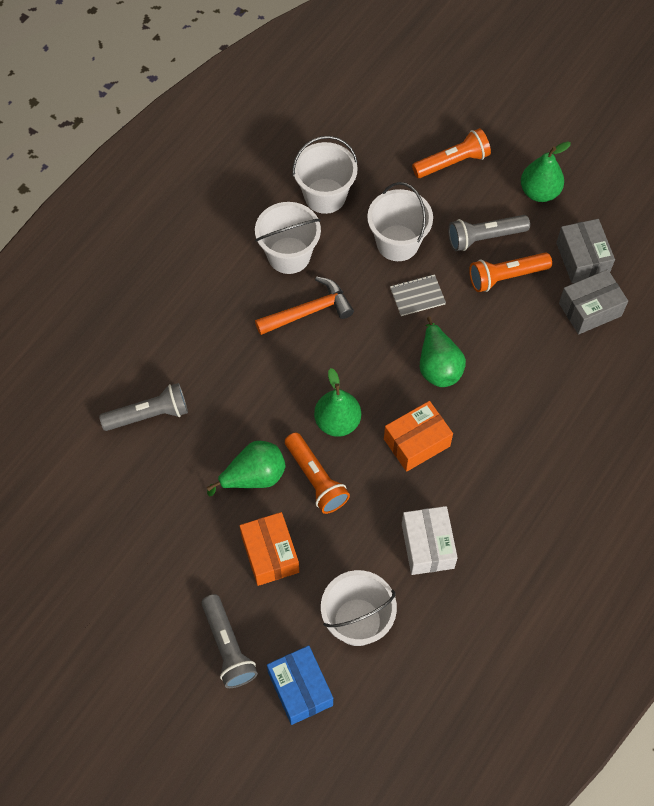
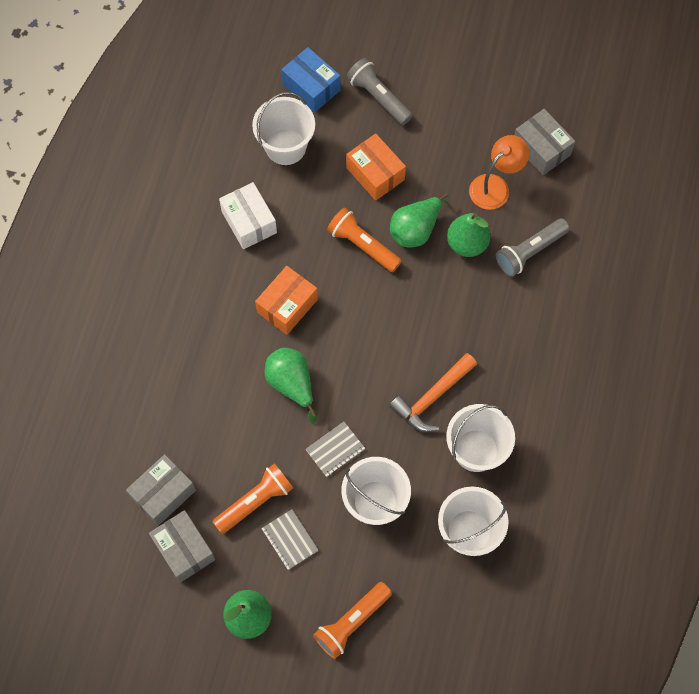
camera: 160 degrees right, 5 degrees up
(79, 520) = (541, 149): none -> grey box
(149, 495) = (495, 186): none -> orange lamp
(337, 422) = (363, 301): green pear -> green pear (467, 243)
(484, 237) = (289, 540): grey flashlight -> grey notebook

